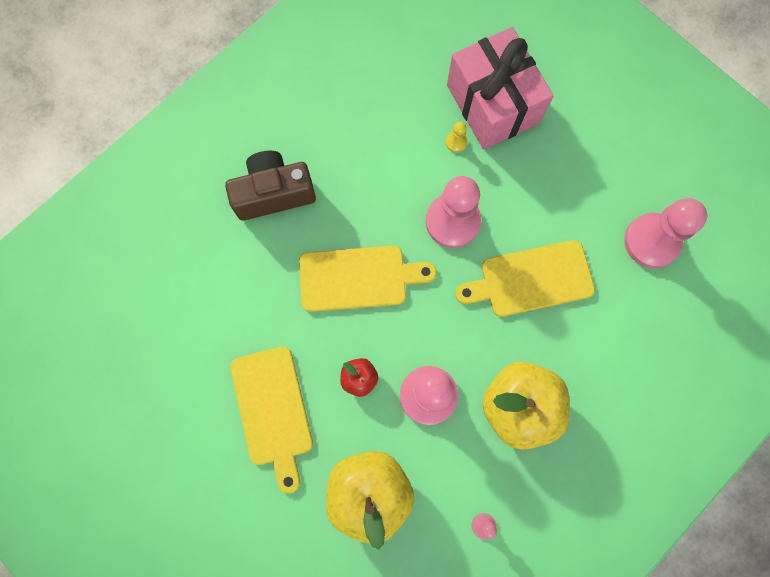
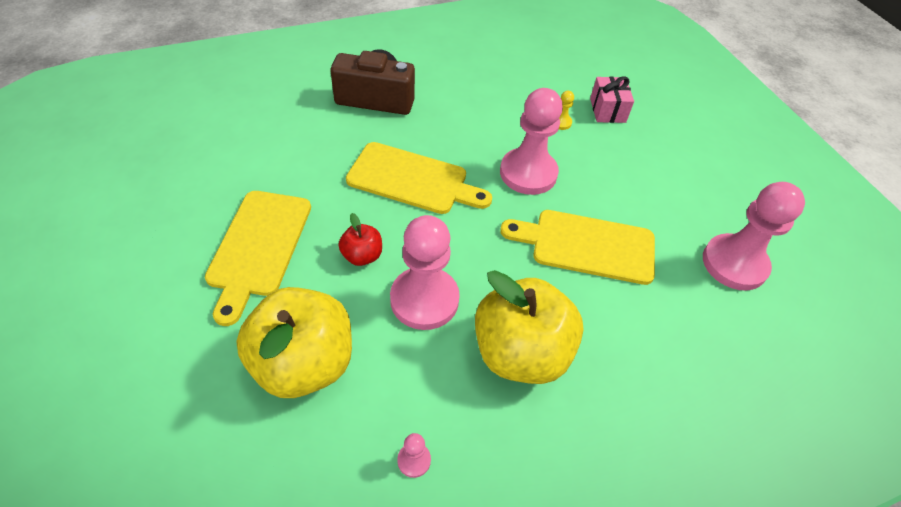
camera: 20 degrees right, 25 degrees down
(492, 104) = (607, 110): pink gift -> pink gift, size x0.47

